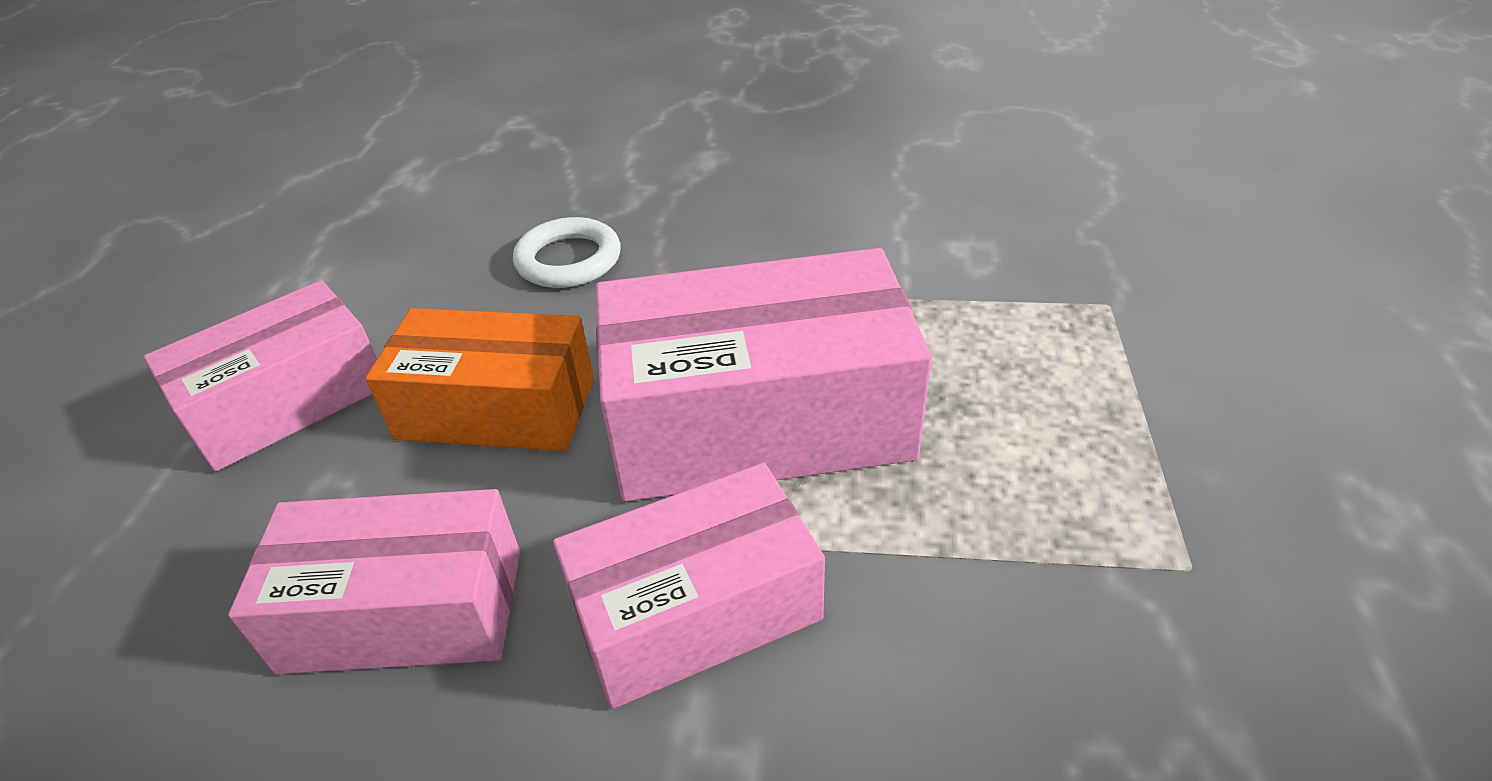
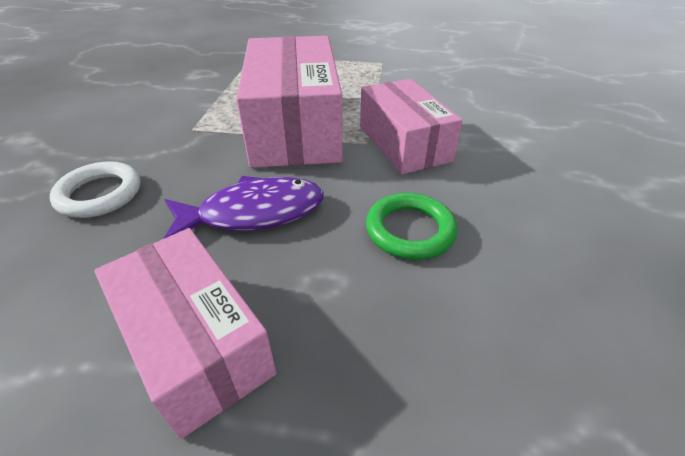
camera: 90 degrees left, 0 degrees up
(403, 610) = (410, 230): pink box -> green ring
(496, 408) = (254, 213): orange box -> purple fish

